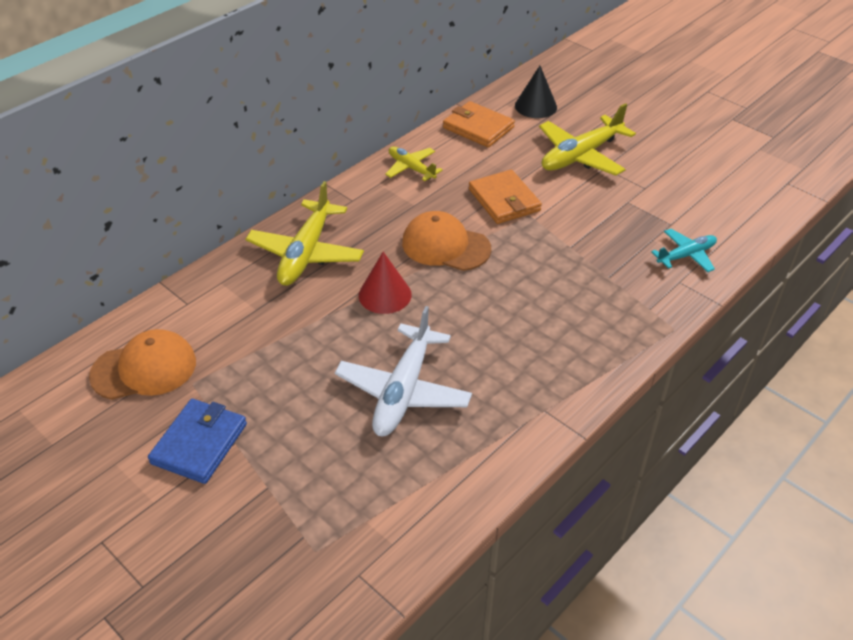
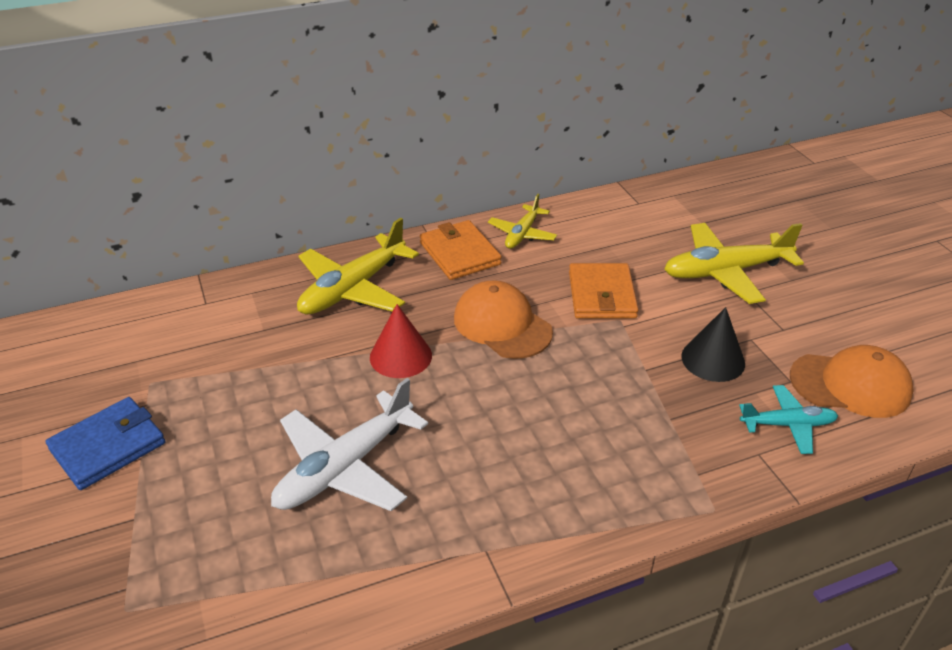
camera: 25 degrees right, 5 degrees down
(144, 369) = (119, 353): orange cap -> orange cap (850, 385)
(411, 168) = (522, 234): yellow plane -> yellow plane turned 135 degrees counterclockwise
(478, 128) = (624, 212): orange wallet -> orange wallet (459, 254)
(535, 106) = (706, 205): black cone -> black cone (713, 359)

